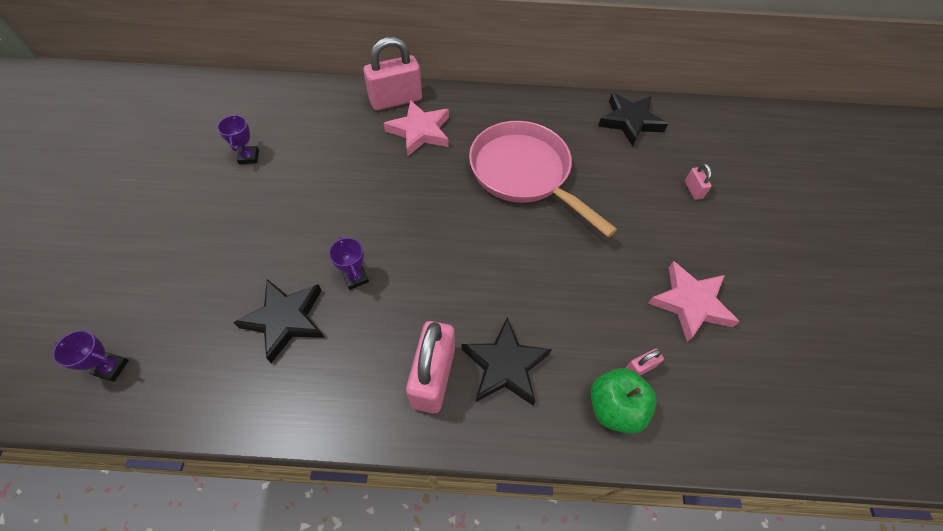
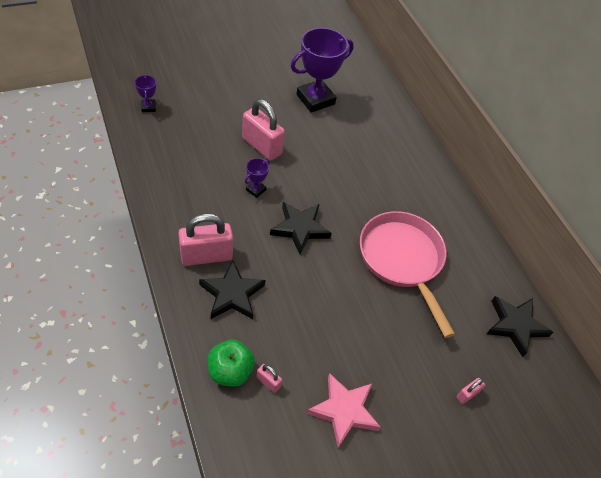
camera: 60 degrees right, 5 degrees down
(249, 157) = (315, 99): purple trophy -> purple trophy, size x2.24
(285, 320) = (210, 167): black star -> black star (300, 229)
(396, 100) = (420, 156): pink padlock -> pink padlock (262, 146)
(420, 131) = (399, 181): pink star -> none
(524, 173) = (402, 260): pink pan -> pink pan turned 45 degrees counterclockwise

